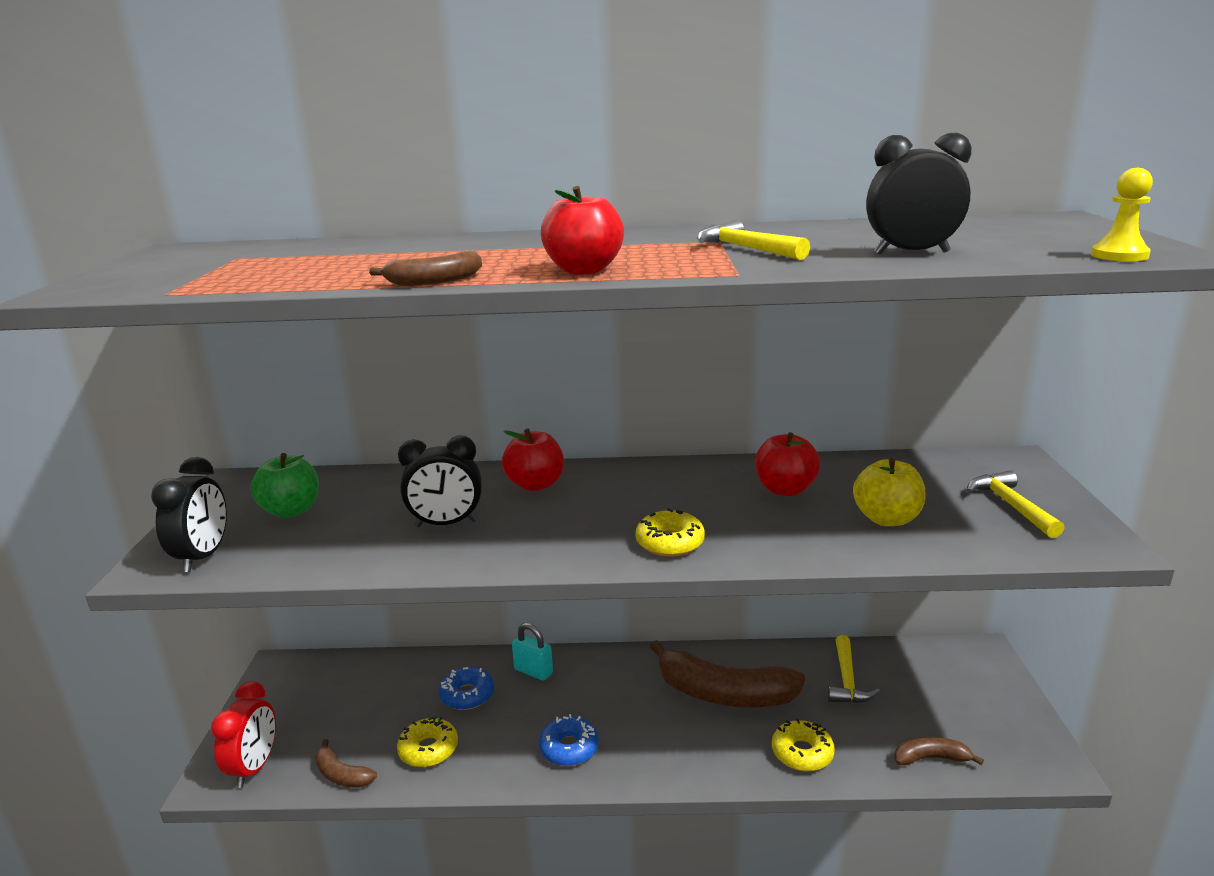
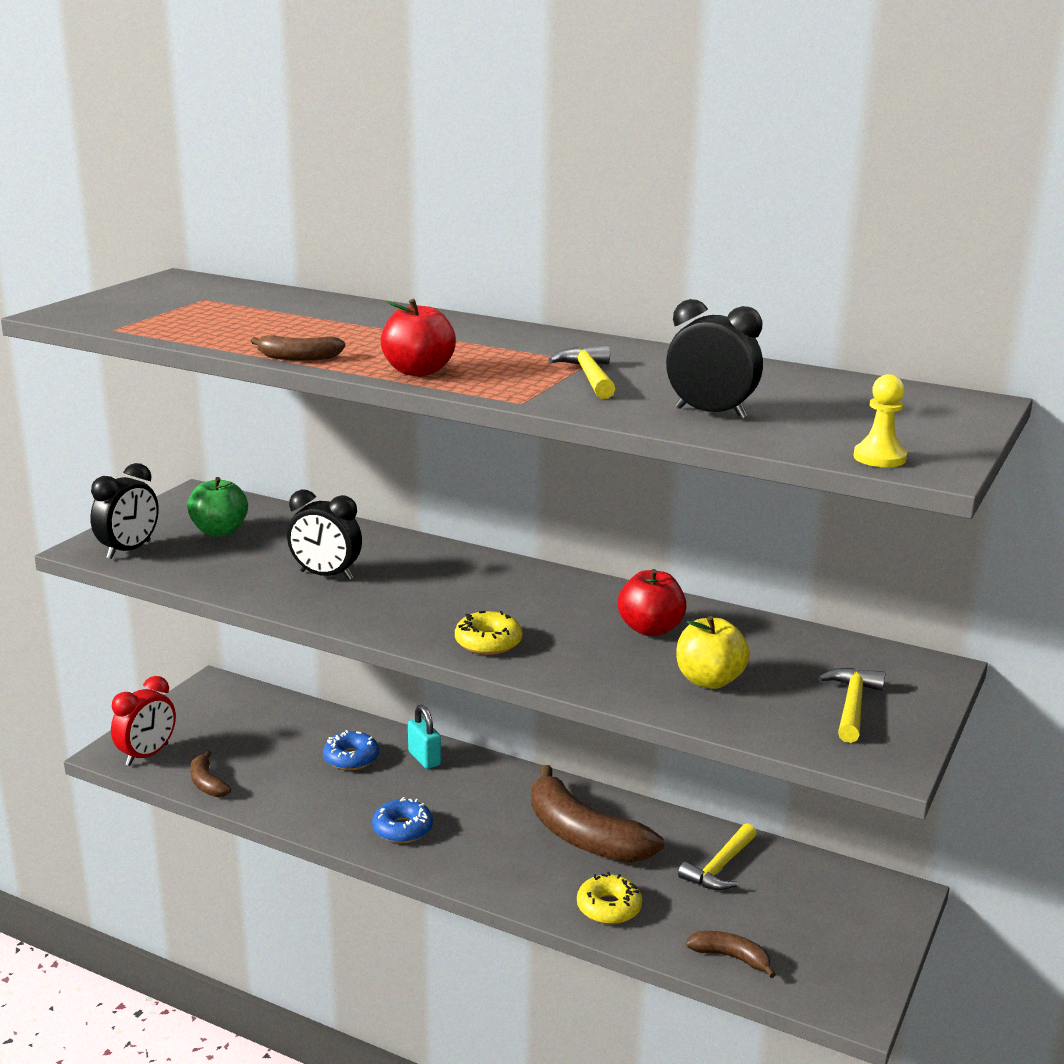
camera: 25 degrees right, 0 degrees up
(428, 749) = (287, 789): yellow donut -> none
(535, 485) = (432, 563): red apple -> none

